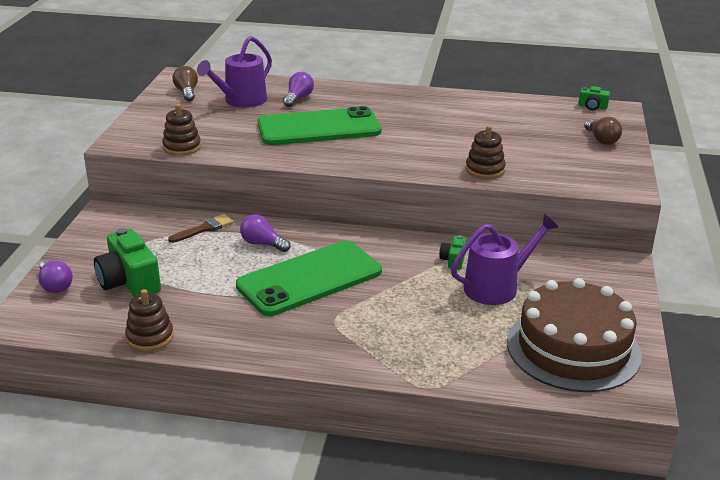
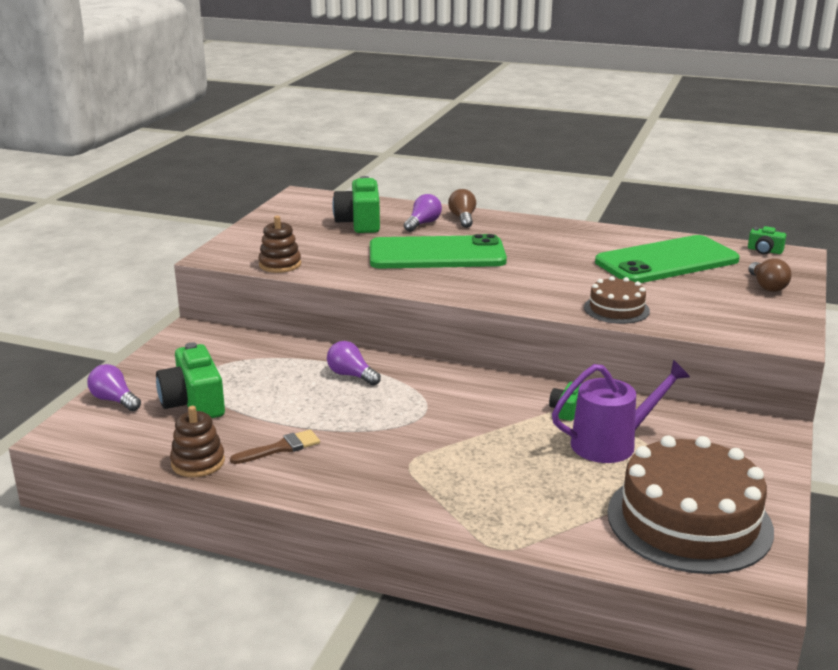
camera: 10 degrees right, 5 degrees down
(55, 285) = (114, 400): purple light bulb -> purple light bulb turned 150 degrees clockwise
(187, 92) = (303, 211): brown light bulb -> brown light bulb (463, 218)
(204, 228) = (292, 354): brown brush -> brown brush (281, 448)
(241, 101) = (360, 223): purple watering can -> green camera
(309, 279) = (393, 416): green phone -> green phone (666, 261)
(485, 170) = (616, 309): brown stacking toy -> brown cake

